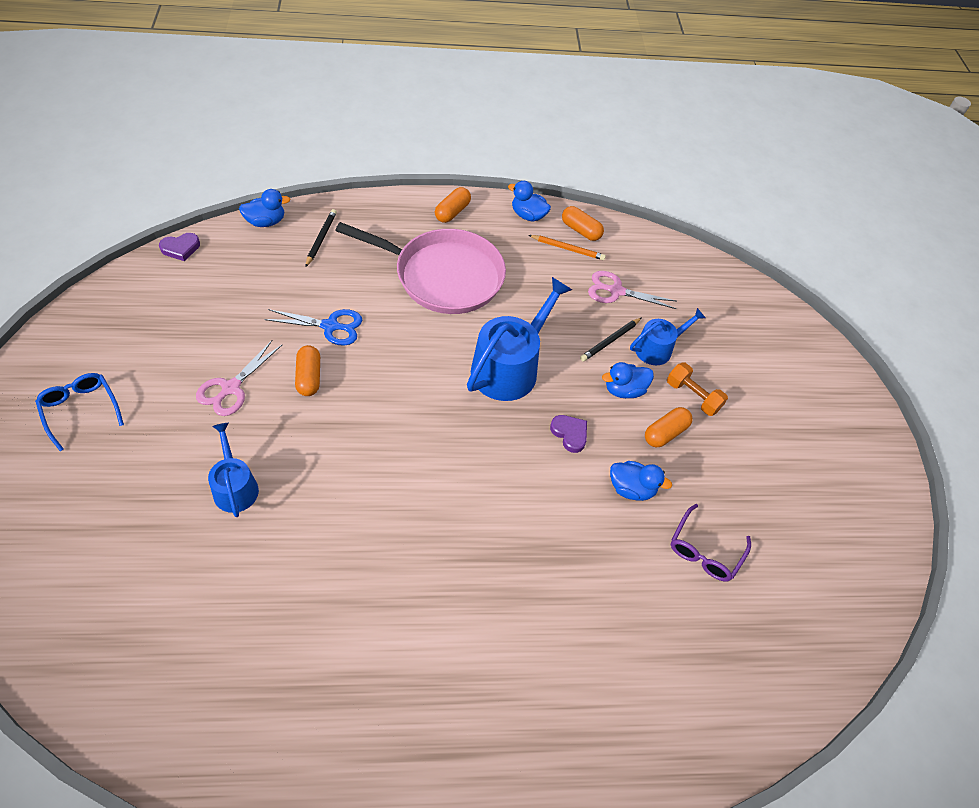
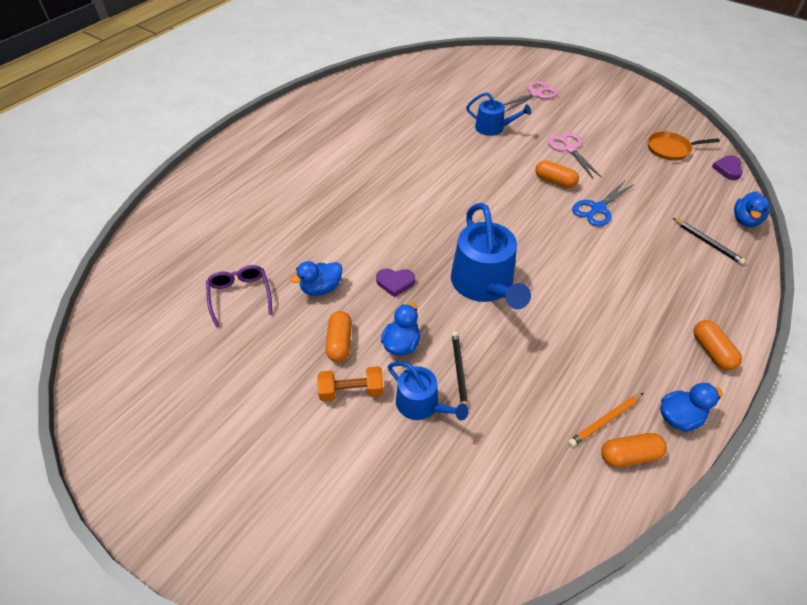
camera: 135 degrees right, 5 degrees down
(81, 410) = (592, 97): blue glasses -> none
(169, 300) = (670, 149): none -> orange pan
(444, 276) = (617, 297): pink pan -> none
(616, 291) = (516, 423): pink scissors -> pink scissors (535, 94)
(657, 348) = (421, 404): blue watering can -> blue watering can turned 60 degrees counterclockwise

